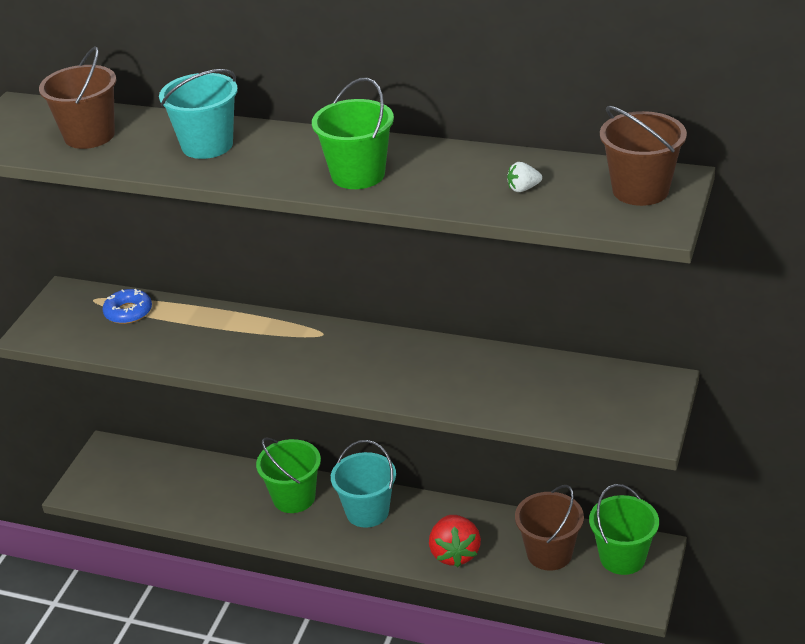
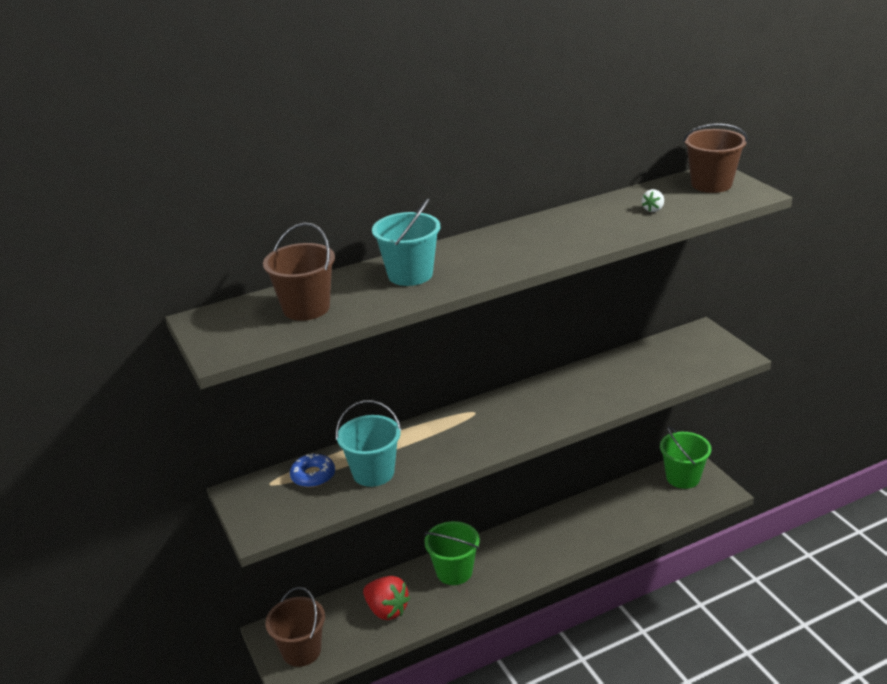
camera: 45 degrees left, 5 degrees down
(358, 175) = (546, 244): green bucket -> none
(367, 512) = (512, 548): turquoise bucket -> turquoise bucket (373, 473)
(454, 553) = (597, 535): red strawberry -> red strawberry (387, 610)
(549, 553) = (645, 500): brown bucket -> brown bucket (301, 651)

